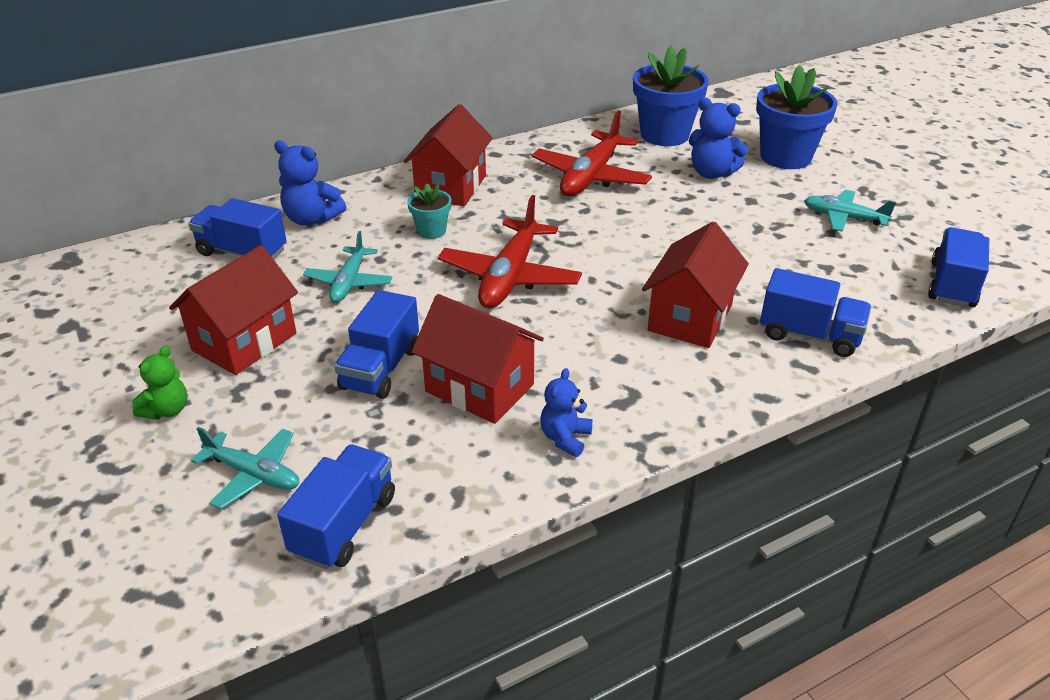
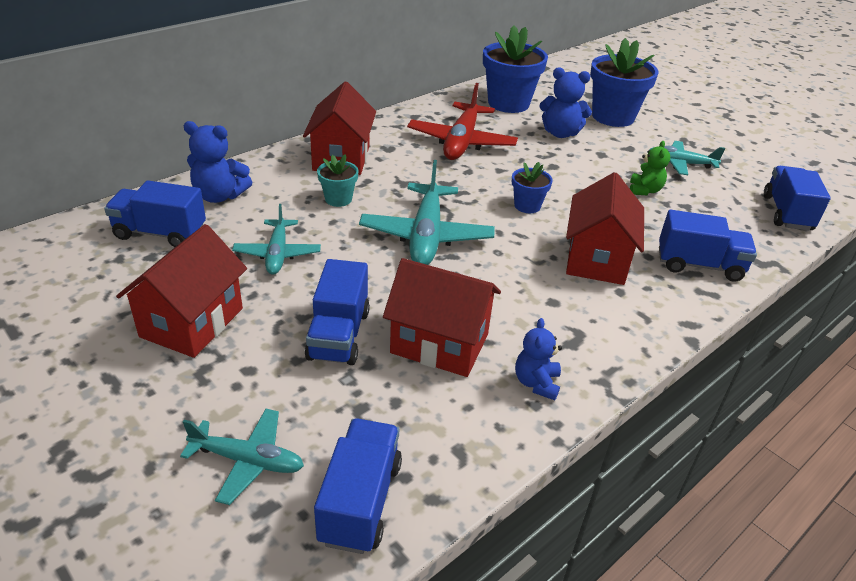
camera: 15 degrees left, 0 degrees up
(167, 410) = (132, 403): green teddy bear -> green teddy bear (644, 190)
(510, 277) = (426, 236): red plane -> turquoise plane
(636, 253) = (527, 206): none -> blue flower pot

